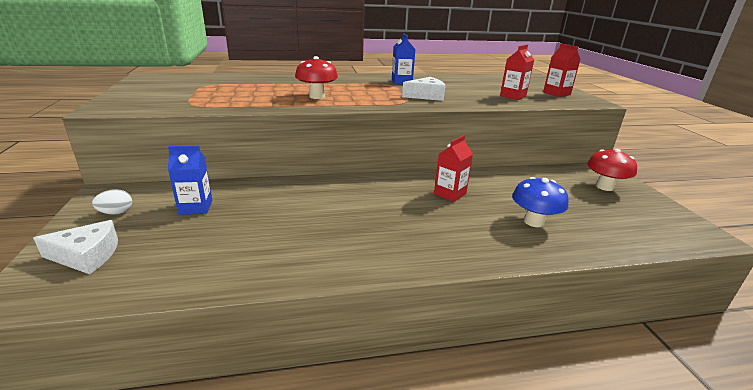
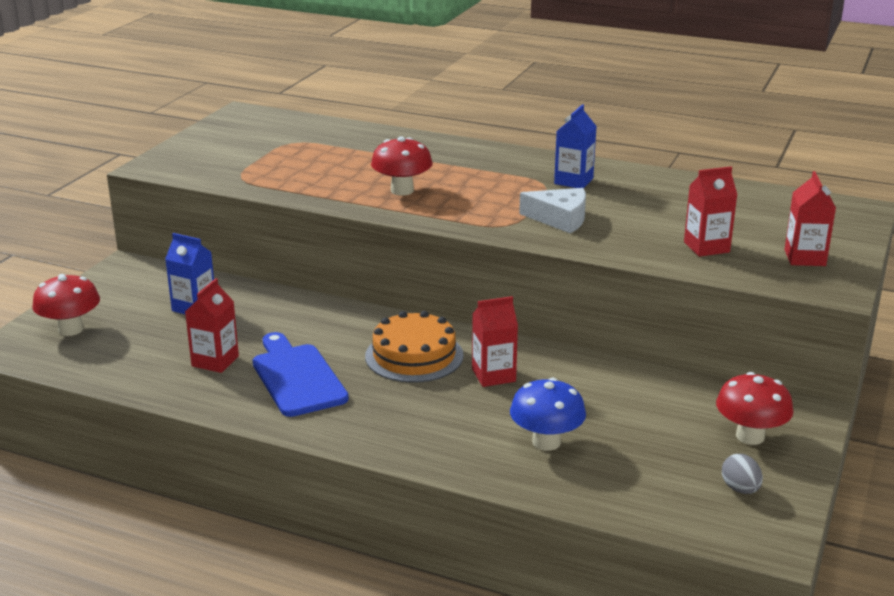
camera: 35 degrees right, 0 degrees up
(86, 255) = (71, 329): white cheese -> red mushroom
(116, 213) = (121, 292): white egg -> none
(256, 241) = (215, 361): none -> red carton
(334, 232) = (297, 377): none -> blue cutting board
(391, 196) = (414, 356): none -> orange cake
(648, 213) = (740, 489): none -> grey egg

